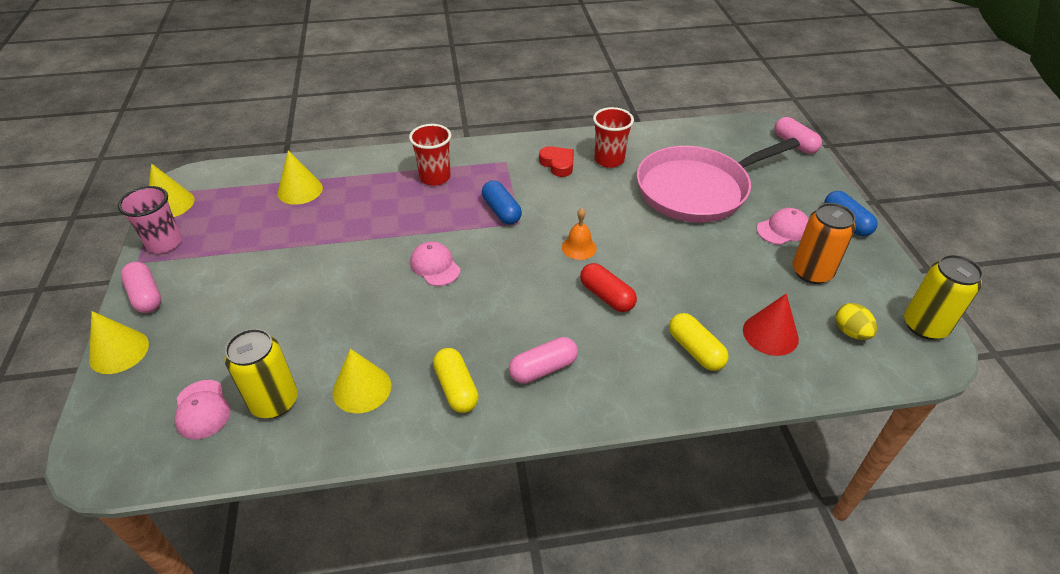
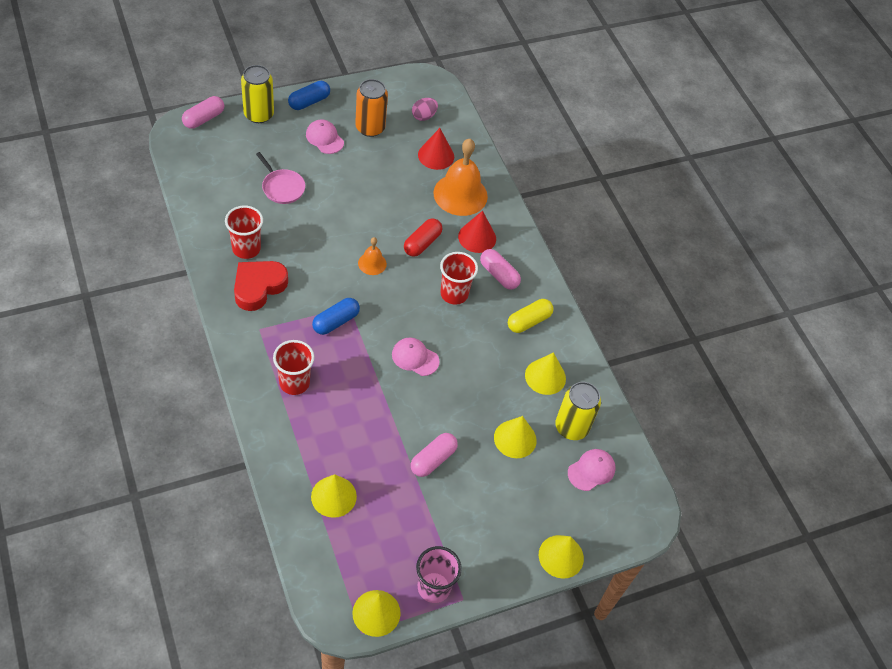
camera: 110 degrees left, 10 degrees up
(146, 296) = (500, 568): pink capsule -> pink capsule (433, 459)
(288, 338) = (515, 439): none -> yellow cone
(435, 266) = (415, 358): pink cap -> pink cap turned 75 degrees clockwise
(519, 315) = (454, 294): none -> red cup
(558, 164) = (258, 287): red heart -> red heart, size x1.52
(613, 356) = (477, 237): none -> red cone
(695, 350) = (460, 194): yellow capsule -> orange bell
(697, 189) = (282, 187): pink pan -> pink pan, size x0.45
(850, 332) = (424, 116): yellow egg -> pink egg
(925, 326) = (409, 80): yellow can -> yellow can (258, 114)

